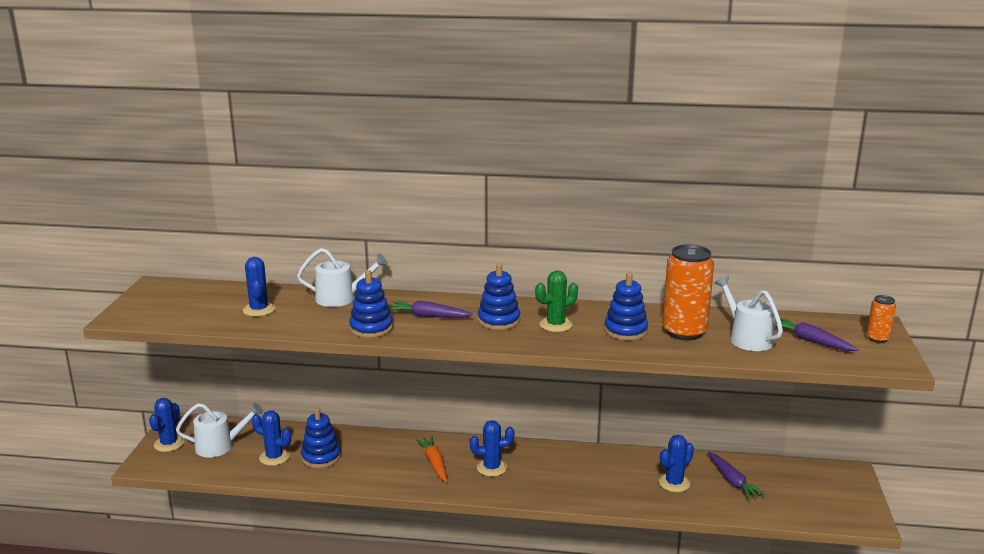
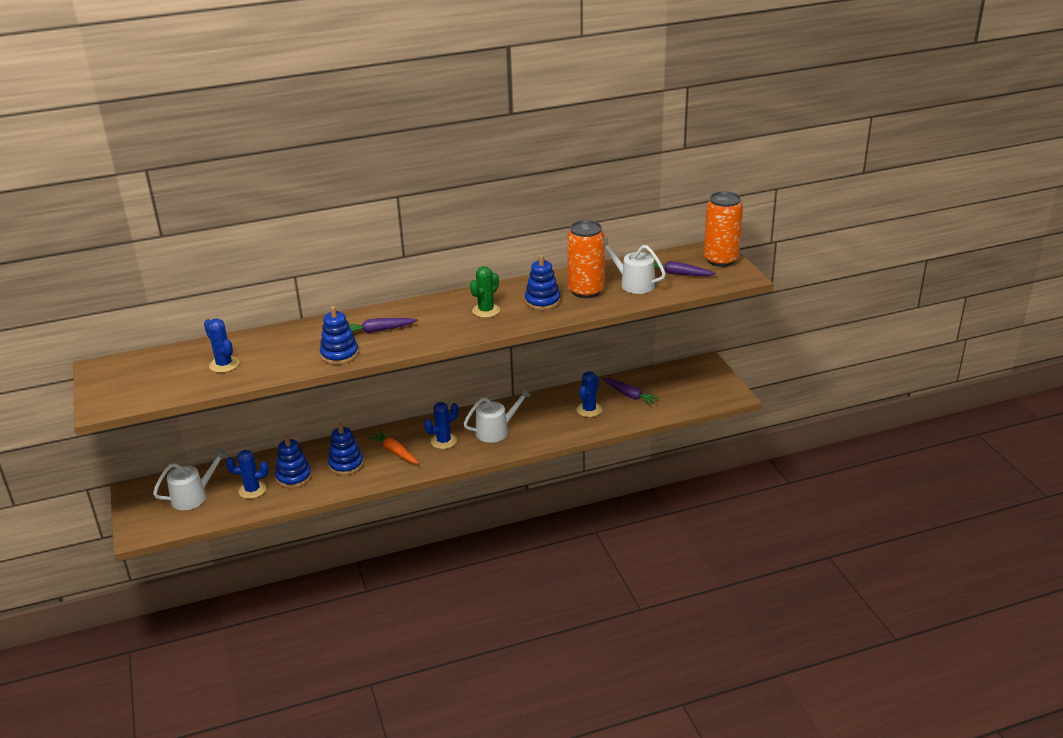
camera: 25 degrees left, 10 degrees up
(169, 444) = (143, 509): blue cactus -> none
(341, 298) = (287, 334): white watering can -> white watering can (496, 431)
(498, 320) = (438, 319): blue stacking toy -> blue stacking toy (346, 464)
(877, 339) = (720, 260): orange can -> orange can, size x2.01

